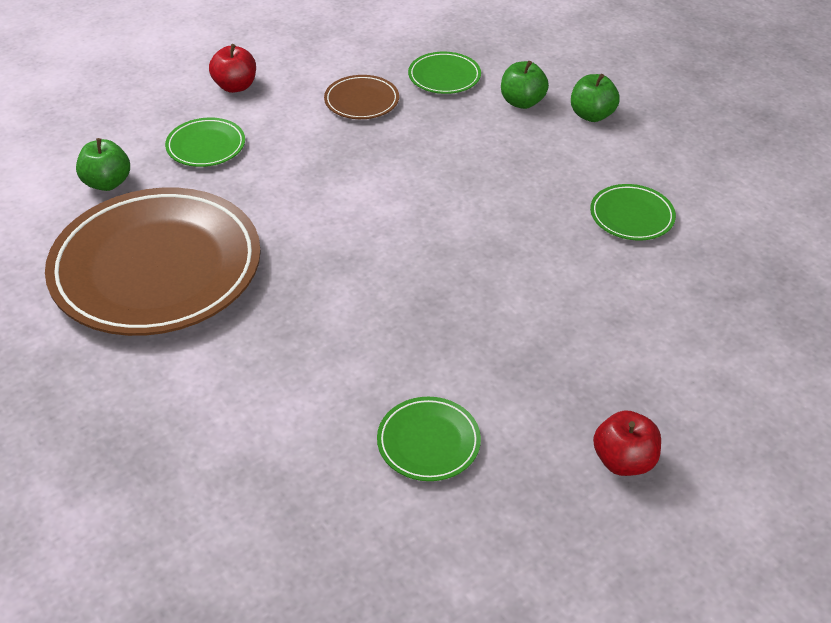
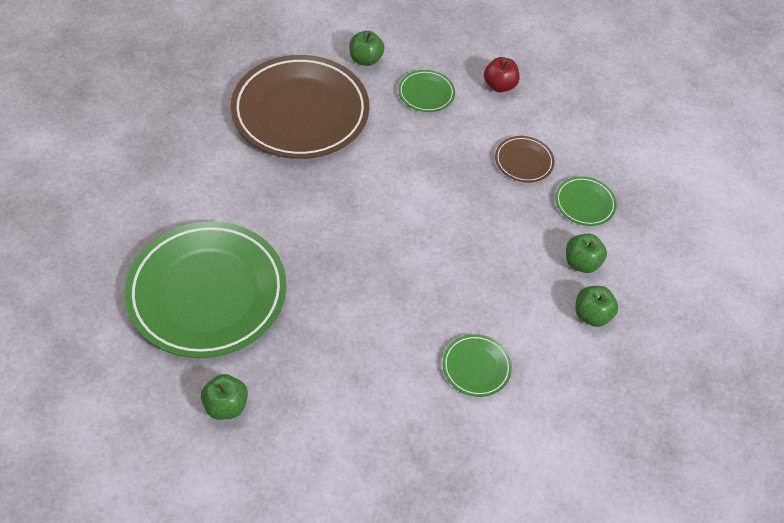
camera: 65 degrees right, 10 degrees up
(428, 442) = (207, 293): green plate -> green plate, size x2.35
(623, 460) = (226, 405): red apple -> green apple

